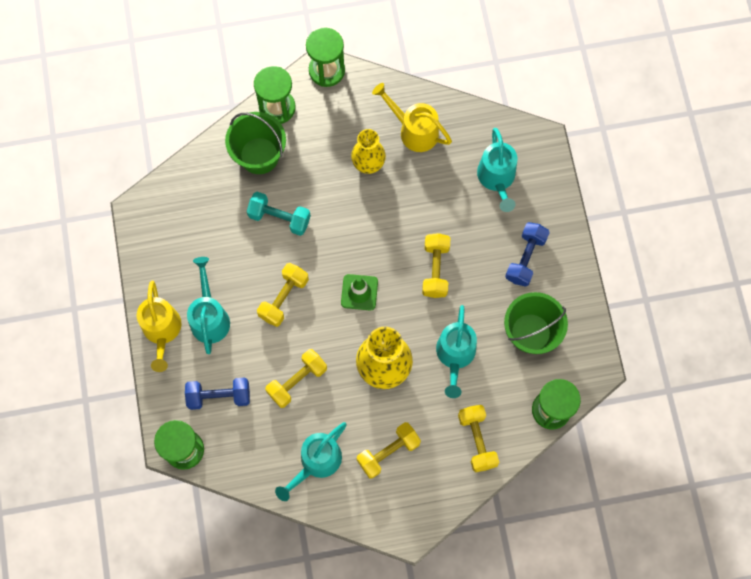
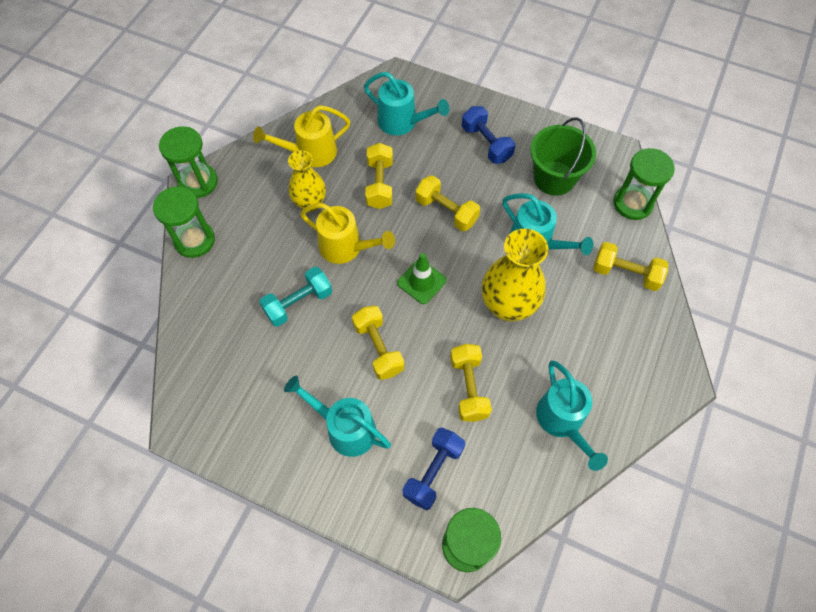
camera: 55 degrees left, 10 degrees down
(162, 331) = (324, 486): yellow watering can -> yellow watering can (346, 248)
(259, 155) = (225, 283): green bucket -> none
(388, 452) = (592, 351): yellow dumbbell -> yellow dumbbell (379, 184)

